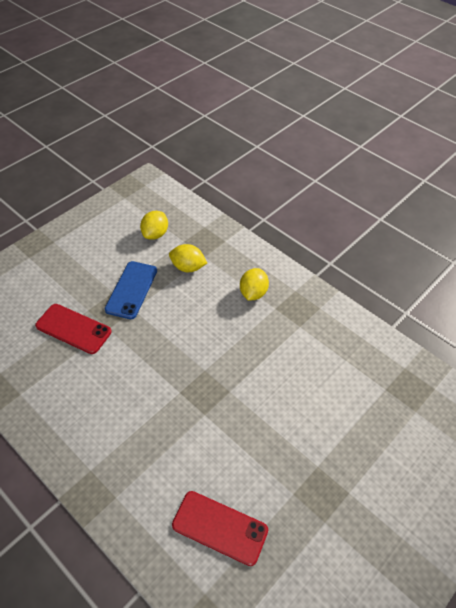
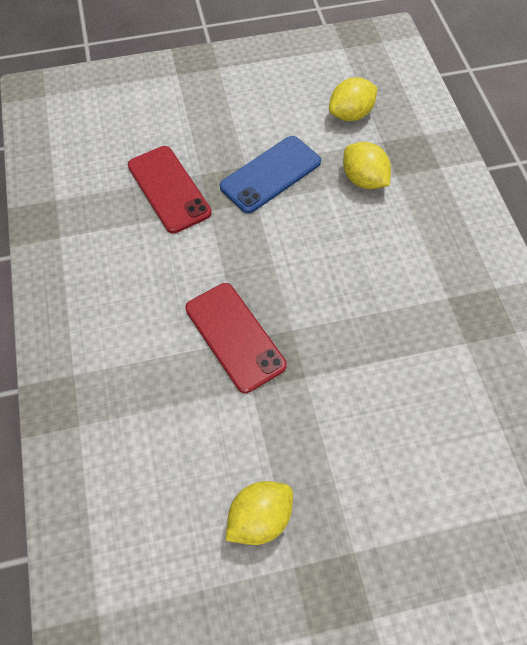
camera: 35 degrees right, 10 degrees up
(220, 527) = (171, 546): red phone -> red phone (235, 336)
(253, 293) = (430, 260): yellow lemon -> yellow lemon (259, 518)

